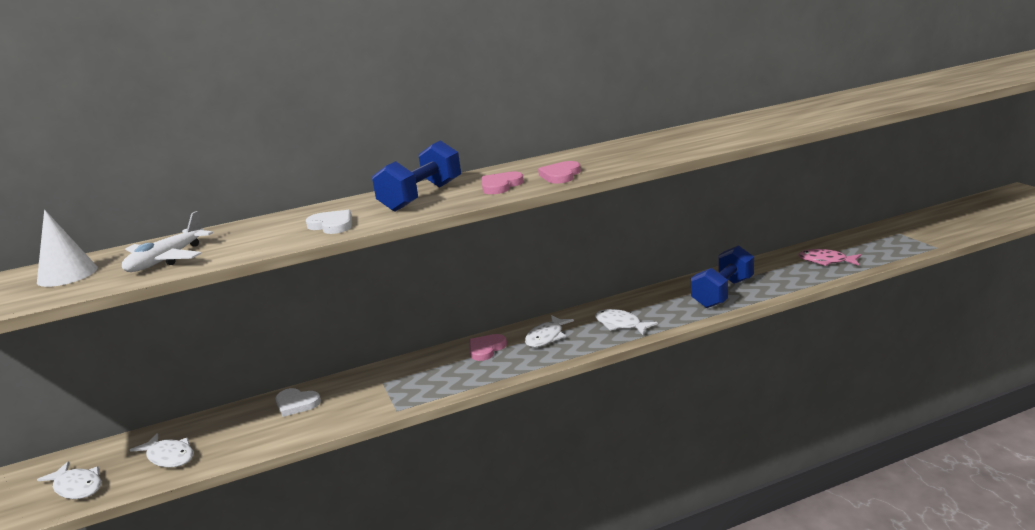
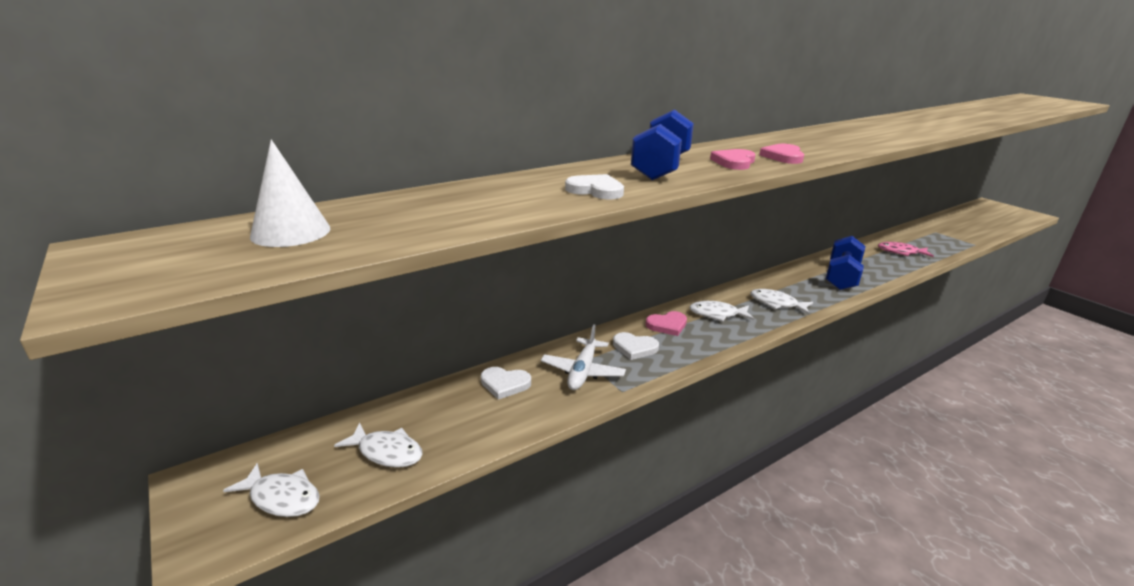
camera: 15 degrees left, 5 degrees up
(166, 260) = (421, 219): white plane -> white plane (582, 371)
(437, 371) = (634, 348): none -> white heart
(486, 349) = (667, 325): pink heart -> pink heart turned 135 degrees counterclockwise
(546, 337) = (717, 314): white fish -> white fish turned 75 degrees clockwise

